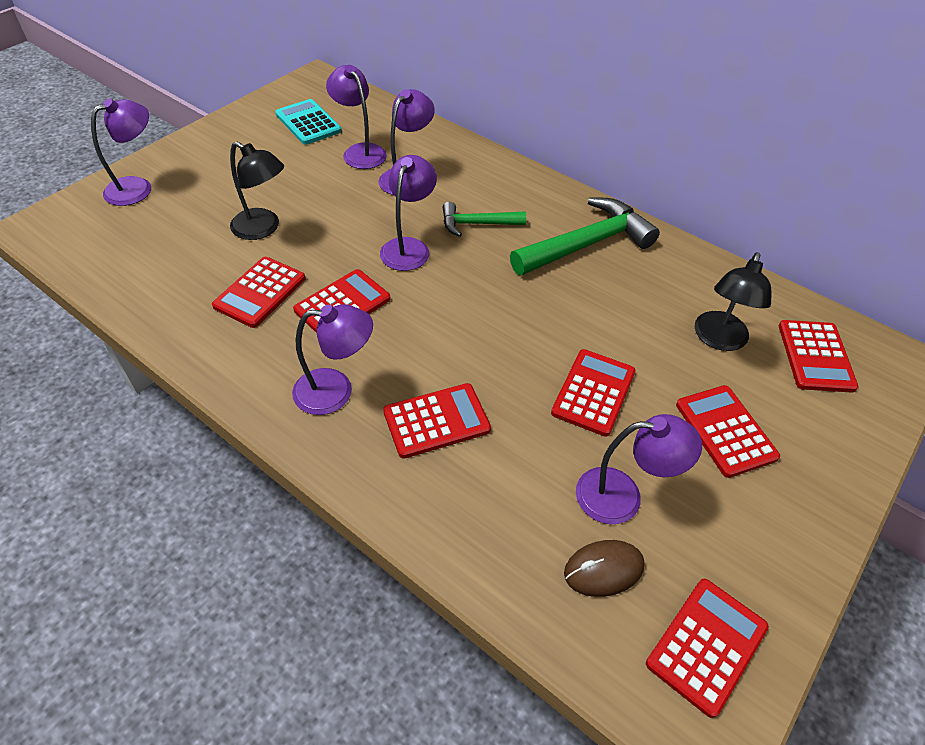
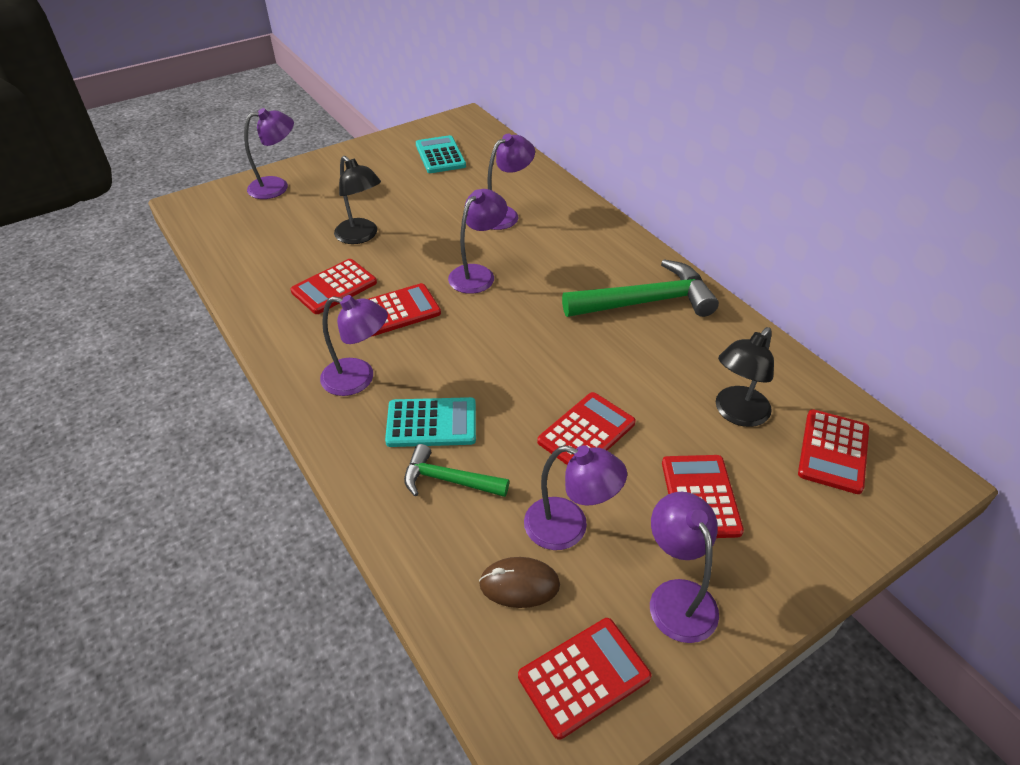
camera: 20 degrees right, 5 degrees down
(360, 151) = (474, 186): purple lamp -> purple lamp (677, 596)
(436, 421) = (431, 423): red calculator -> turquoise calculator
(477, 224) = (549, 265): green hammer -> green hammer (448, 480)

